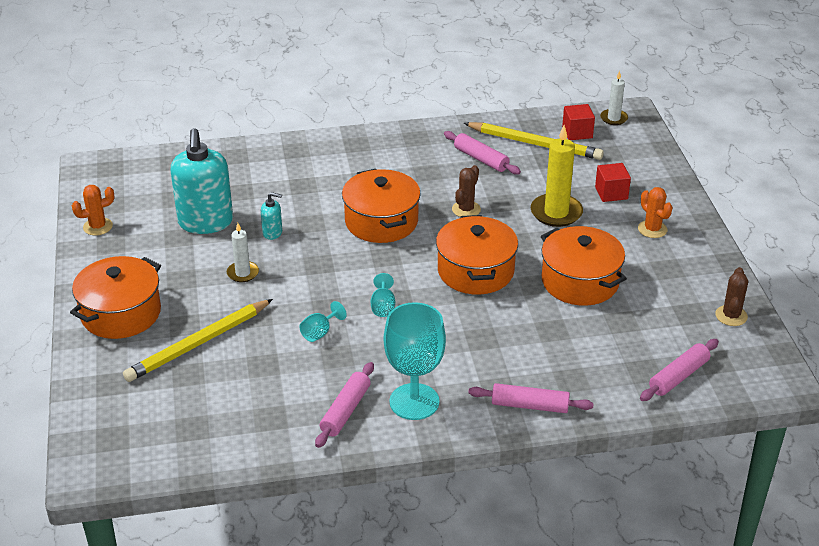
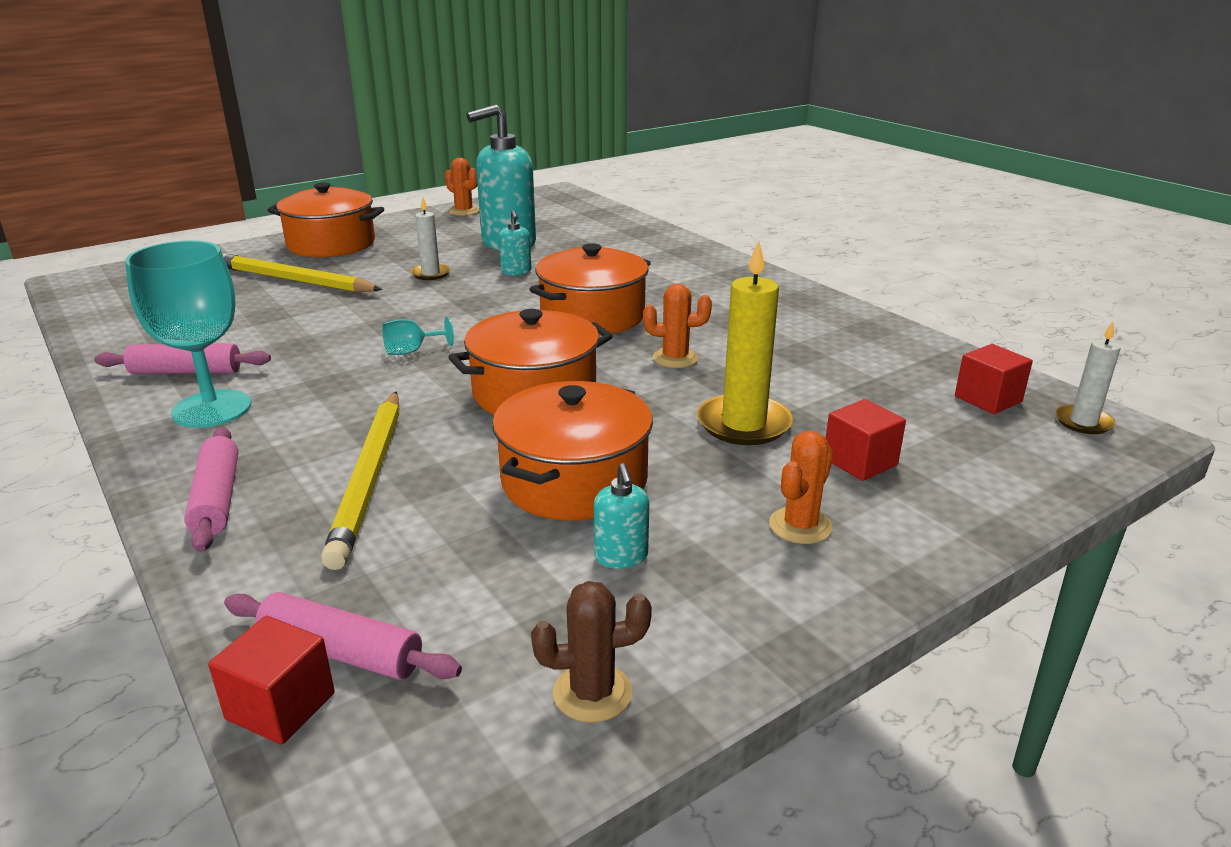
camera: 65 degrees right, 10 degrees down
(320, 332) = (340, 328): turquoise goblet -> none
(466, 209) = (675, 358): brown cactus -> orange cactus
(481, 159) = (808, 345): pink rolling pin -> none
(534, 144) = (903, 373): yellow pencil -> yellow pencil (369, 478)
(650, 285) = (621, 557): none -> turquoise soap dispenser
(705, 397) = (280, 706): none -> red cube

